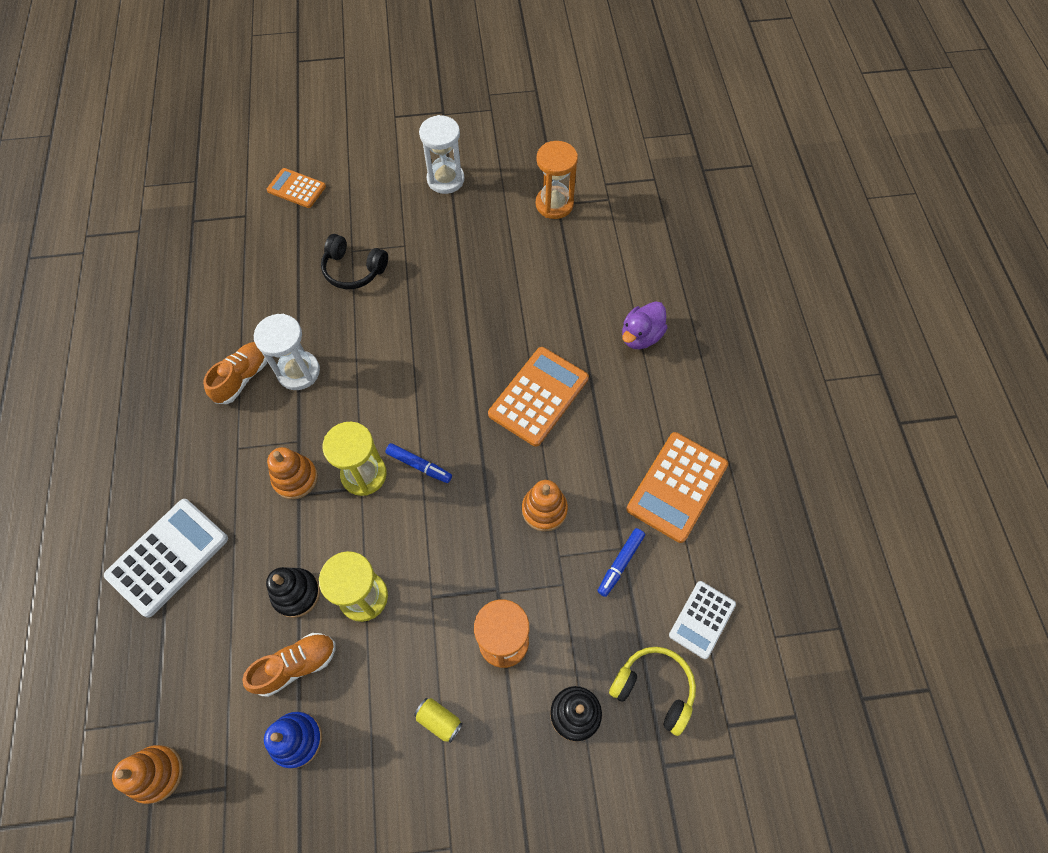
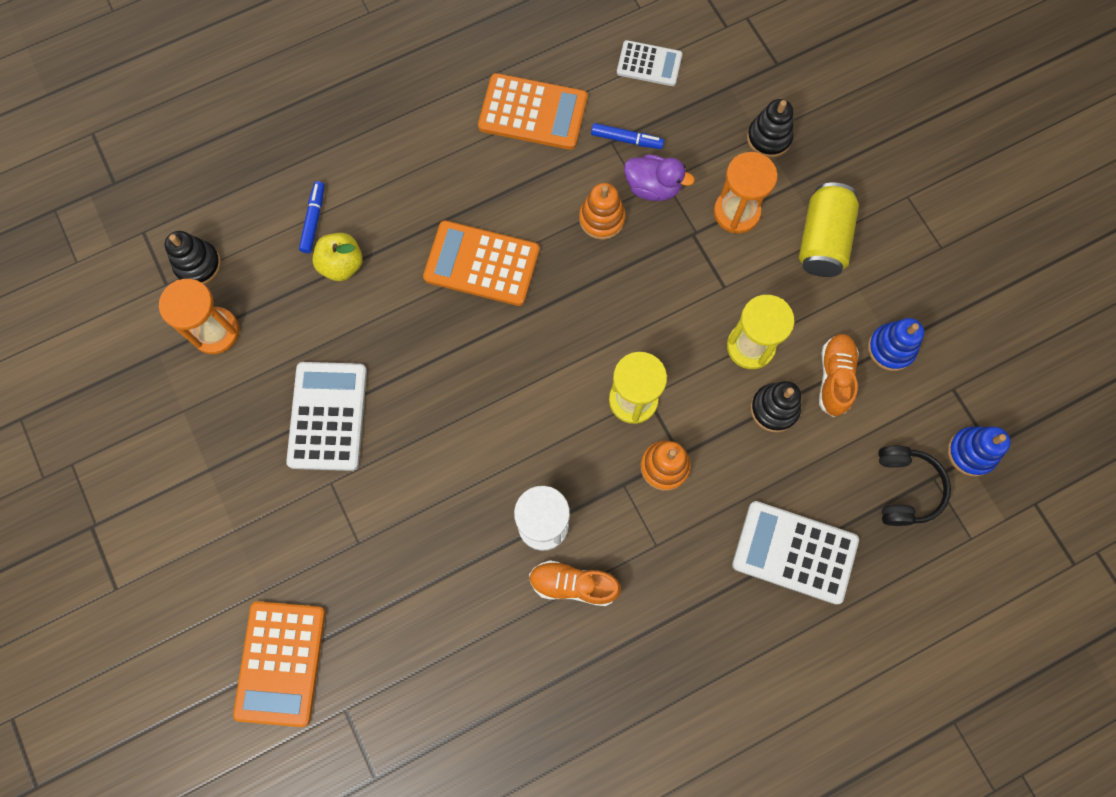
camera: 110 degrees left, 10 degrees up
(156, 773) = (971, 452): orange stacking toy -> blue stacking toy
(296, 188) = (281, 663): orange calculator -> orange calculator, size x1.63
(296, 665) = (834, 378): orange shoe -> orange shoe turned 60 degrees clockwise
(353, 270) = (386, 527): black headphones -> black headphones (905, 488)
(419, 465) = (602, 350): blue marker -> blue marker (313, 220)
(439, 720) = (822, 240): yellow can -> yellow can, size x2.07
(445, 179) = (211, 475): white hourglass -> none
(455, 256) = (327, 416): none -> white calculator
(577, 296) = (342, 265): none -> yellow apple
(614, 205) = (198, 265): none -> black stacking toy
(641, 336) = (373, 187): purple duck -> purple duck (653, 187)
(654, 689) = (722, 85): yellow headphones -> none

